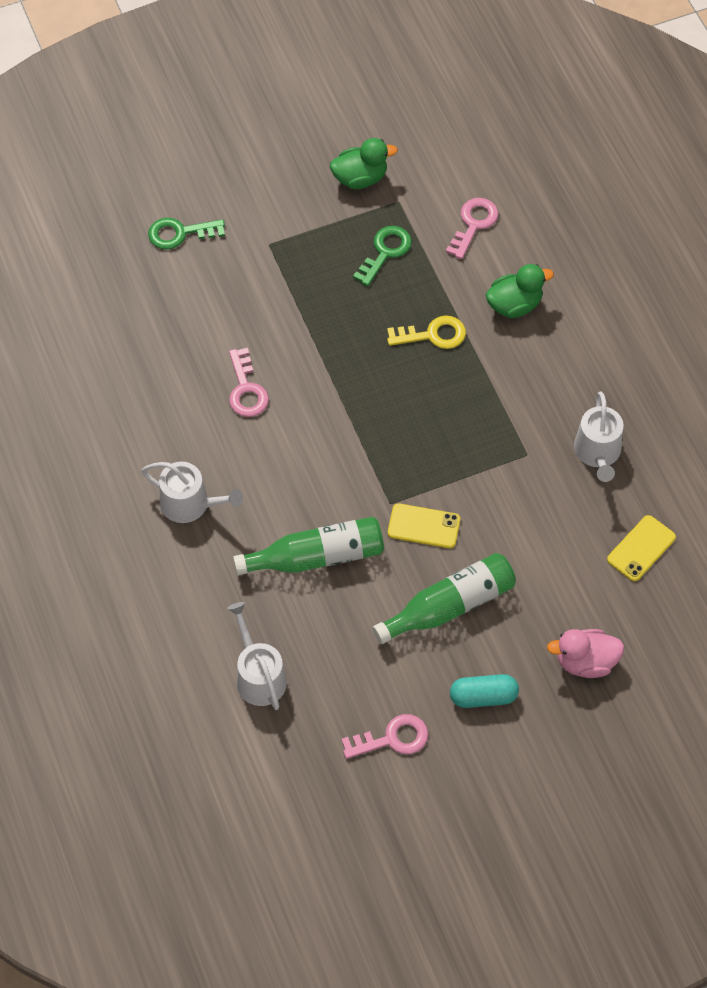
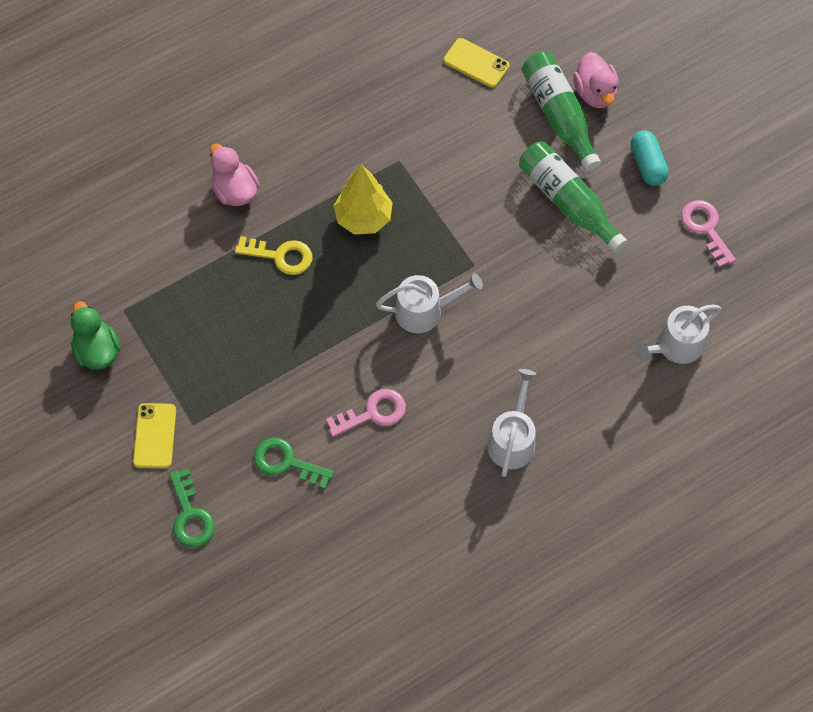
camera: 100 degrees left, 5 degrees up
(316, 557) = (543, 318): green bottle -> green bottle (559, 115)
(385, 252) = (188, 313): green key -> green key (286, 462)
(423, 526) = (491, 234): yellow phone -> yellow phone (155, 436)
(433, 335) = (280, 256): yellow key -> yellow key turned 120 degrees clockwise
(463, 412) = (363, 218): none -> yellow tree
(473, 224) = (143, 238): pink key -> none
(514, 305) = (235, 191): green duck -> pink duck
(598, 452) = (386, 105): white watering can -> white watering can (424, 311)

